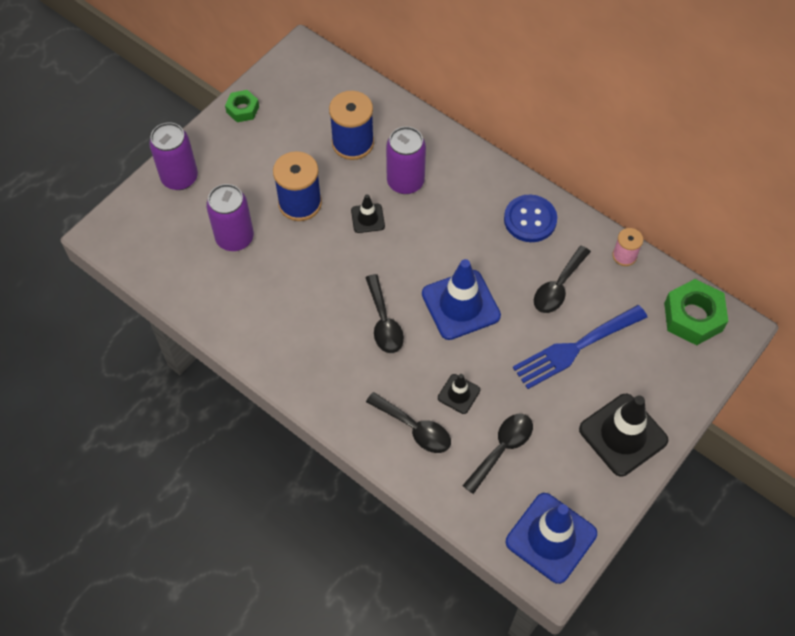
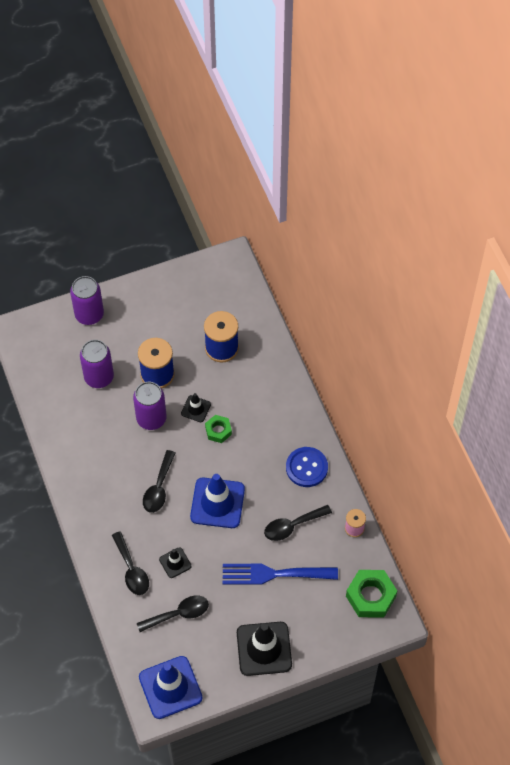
camera: 30 degrees right, 0 degrees up
(242, 109) = (162, 284): green nut -> green nut (218, 431)
(405, 182) = (239, 395): purple can -> purple can (151, 418)

